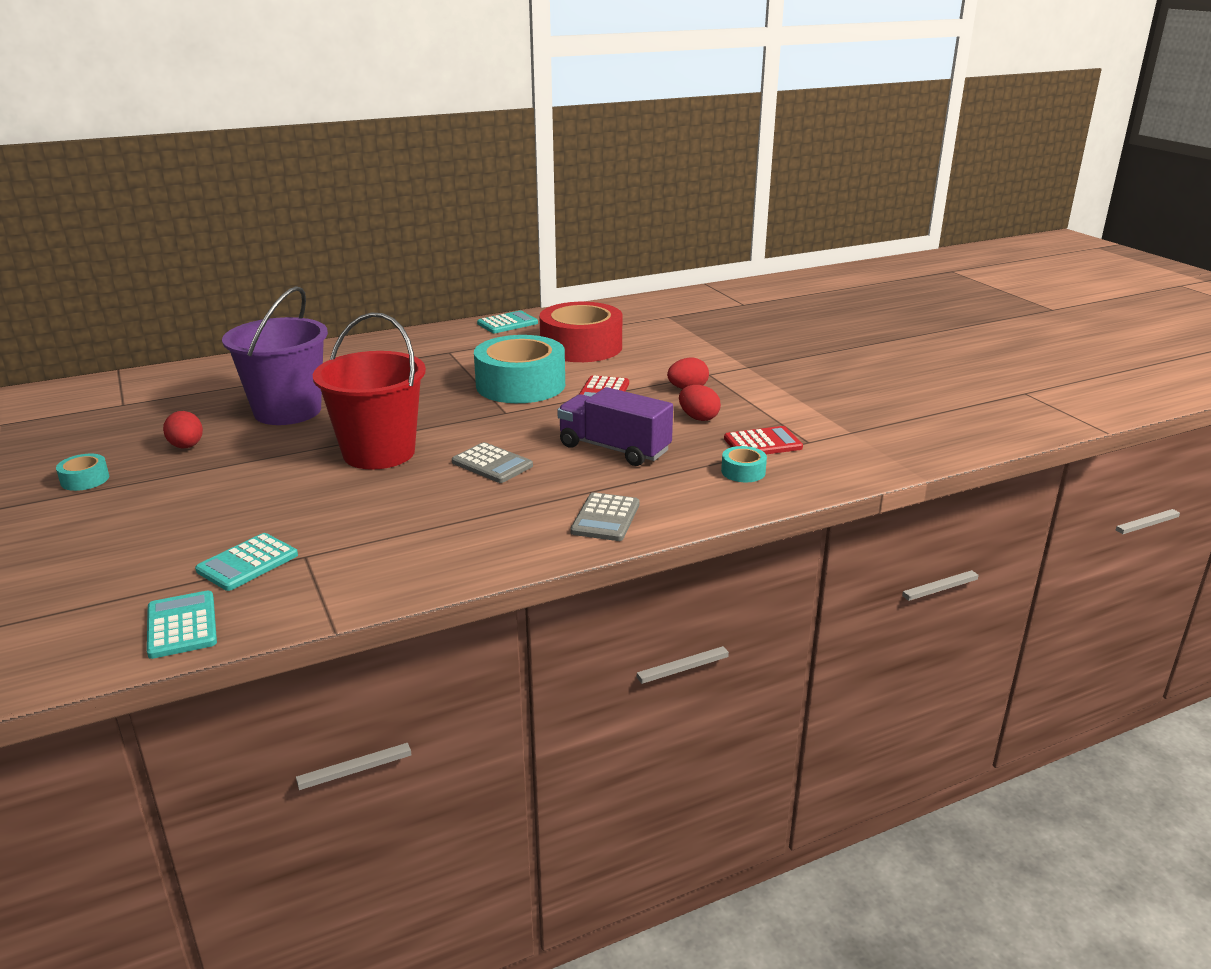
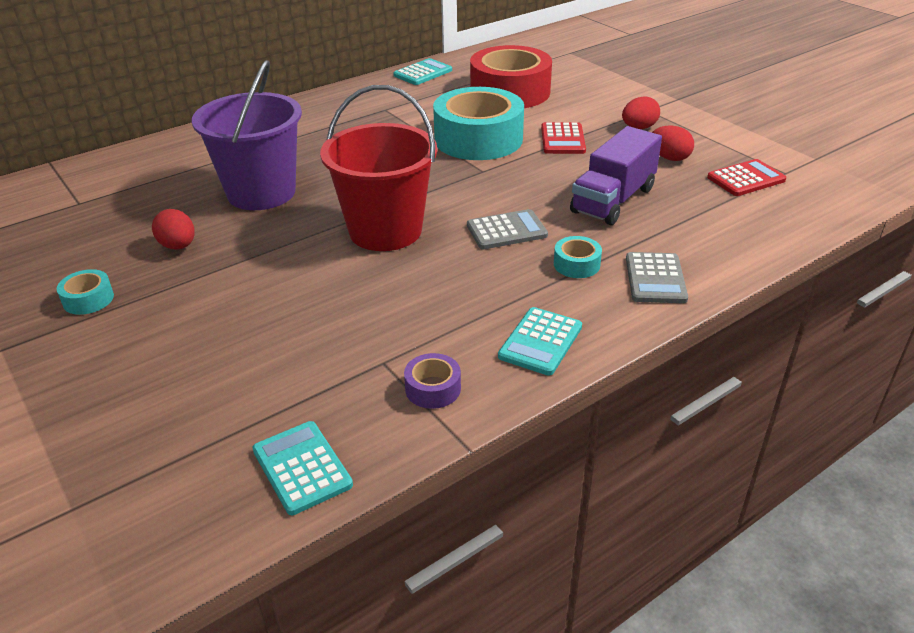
camera: 10 degrees left, 10 degrees up
(247, 563) = (327, 379): turquoise calculator -> turquoise calculator (540, 342)
(335, 581) = (433, 388): none -> purple tape
(492, 464) = (506, 231): grey calculator -> grey calculator turned 45 degrees counterclockwise
(614, 449) = (613, 200): purple truck -> purple truck turned 75 degrees counterclockwise
(743, 472) = (749, 212): turquoise tape -> turquoise tape (576, 264)

